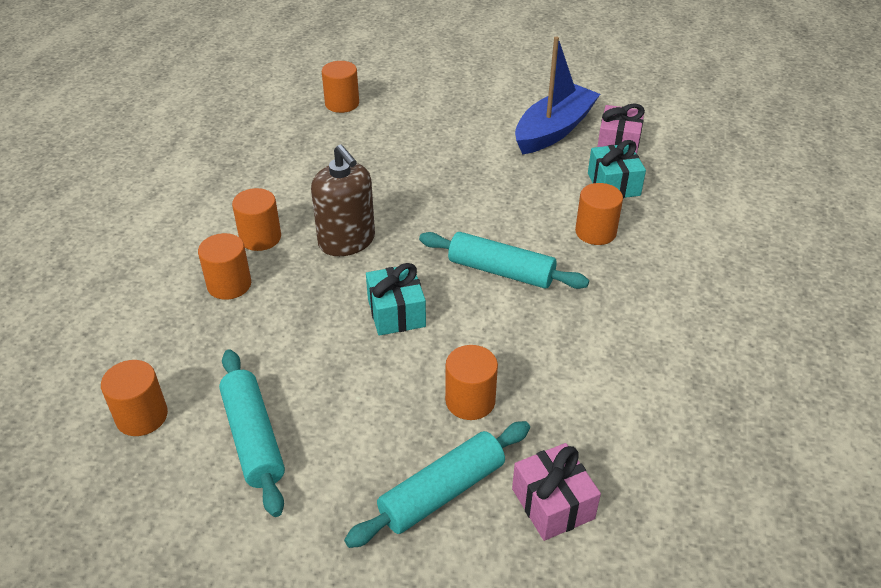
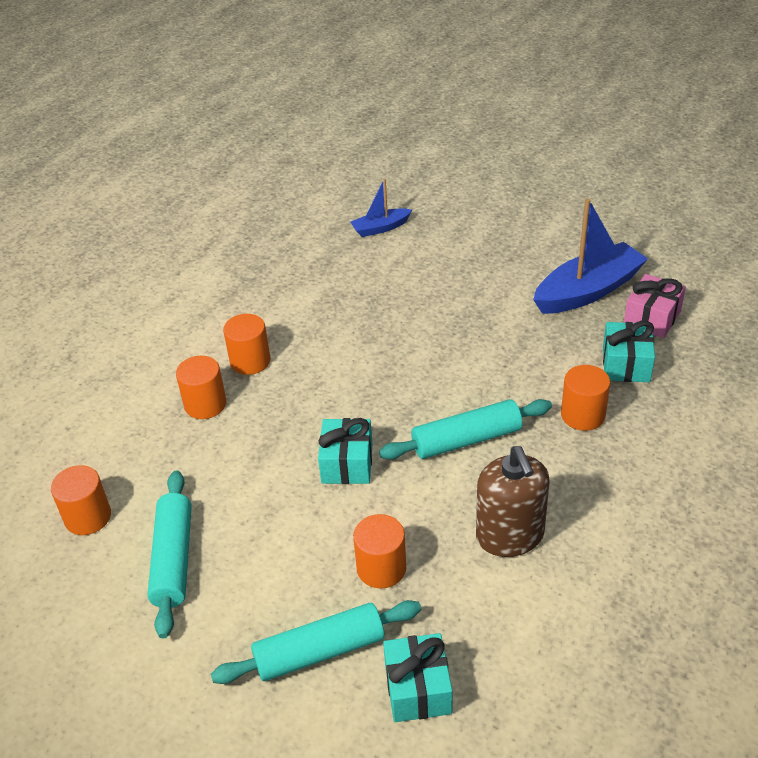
camera: 20 degrees right, 0 degrees up
(342, 104) = (380, 228): orange cylinder -> blue boat
(347, 241) = (329, 379): brown soap dispenser -> brown soap dispenser (510, 536)
(501, 271) = (466, 440): turquoise rolling pin -> turquoise rolling pin turned 60 degrees counterclockwise
(552, 503) = (418, 689): pink gift -> turquoise gift

